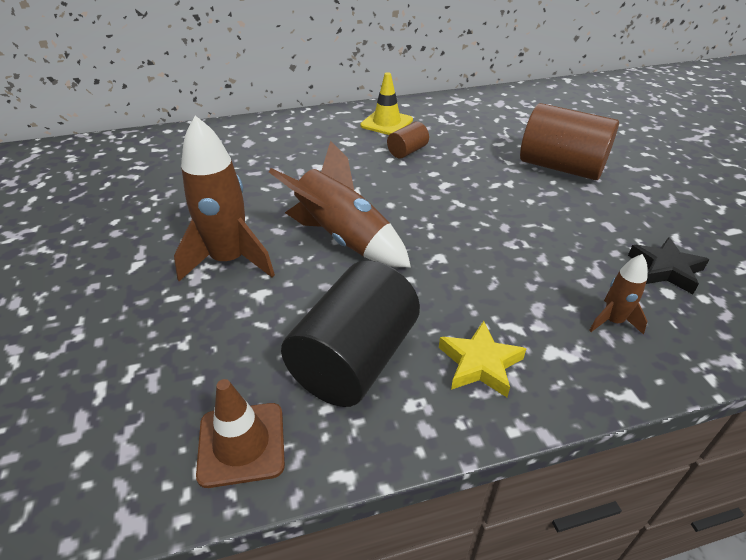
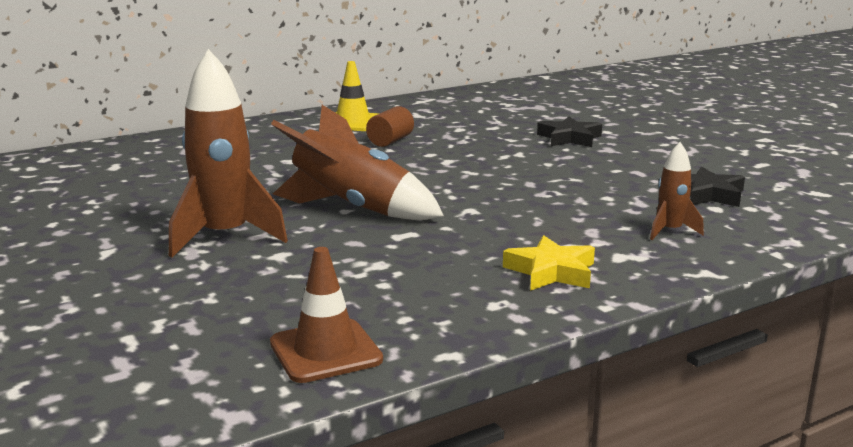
camera: 15 degrees left, 20 degrees down
(354, 360) = (416, 285): black cylinder -> none
(561, 167) = (569, 138): brown cylinder -> black star

